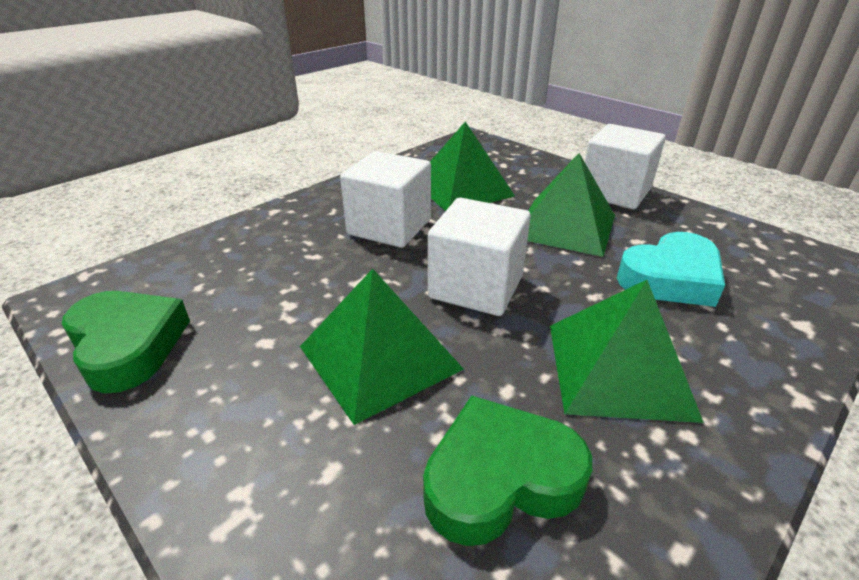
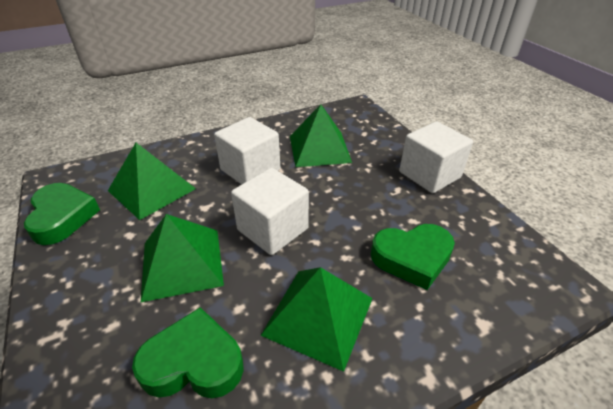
camera: 20 degrees right, 5 degrees up
(565, 226) = (369, 196): green pyramid -> green pyramid (152, 189)
(670, 278) = (412, 258): turquoise heart -> green heart

